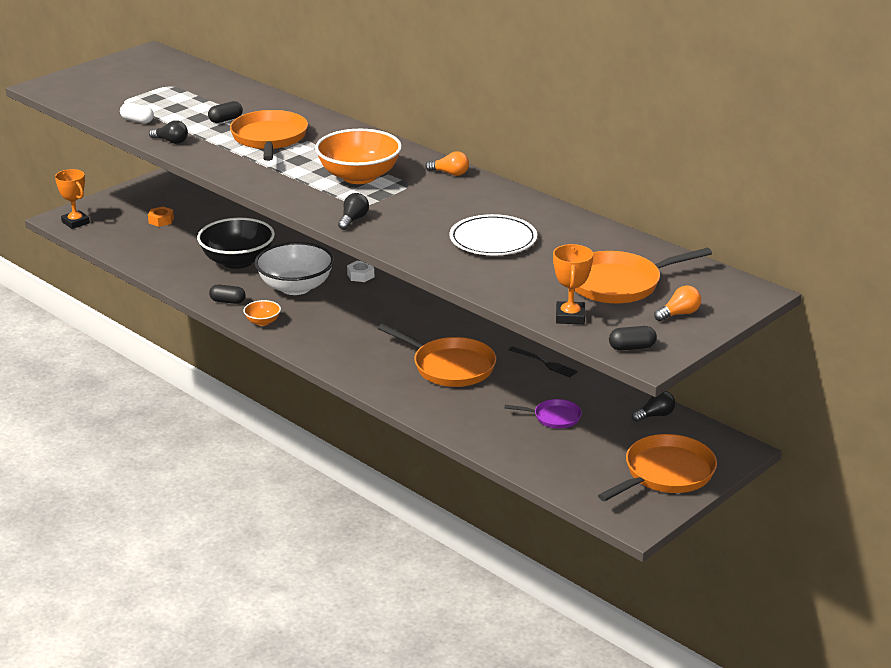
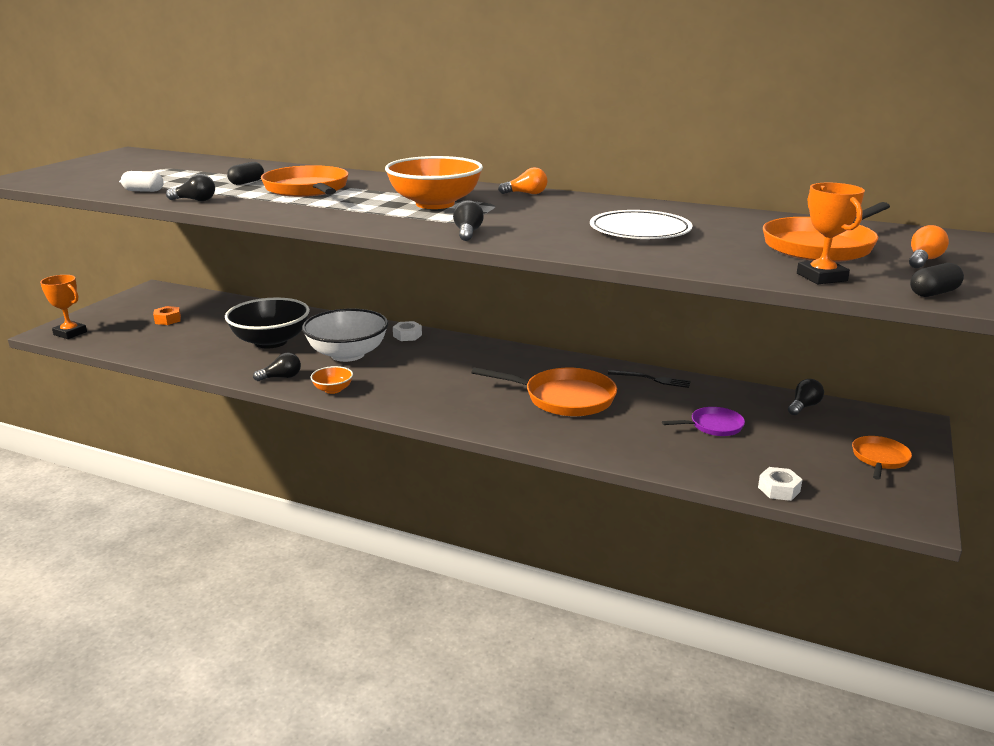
camera: 20 degrees left, 5 degrees down
(227, 301) = (281, 377): black capsule -> black light bulb
(551, 480) = (778, 489): none -> white nut
(665, 473) = (879, 459): orange pan -> orange pan, size x0.54

